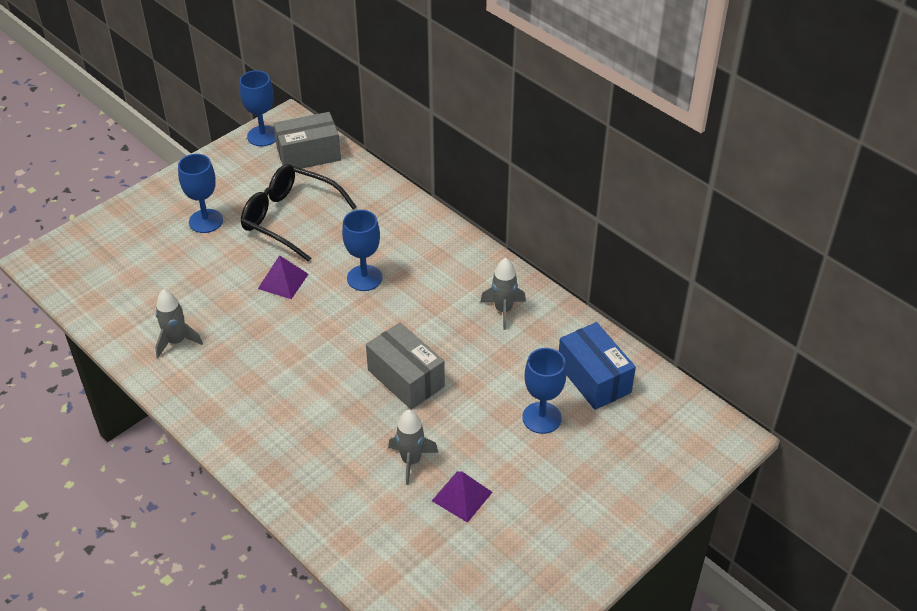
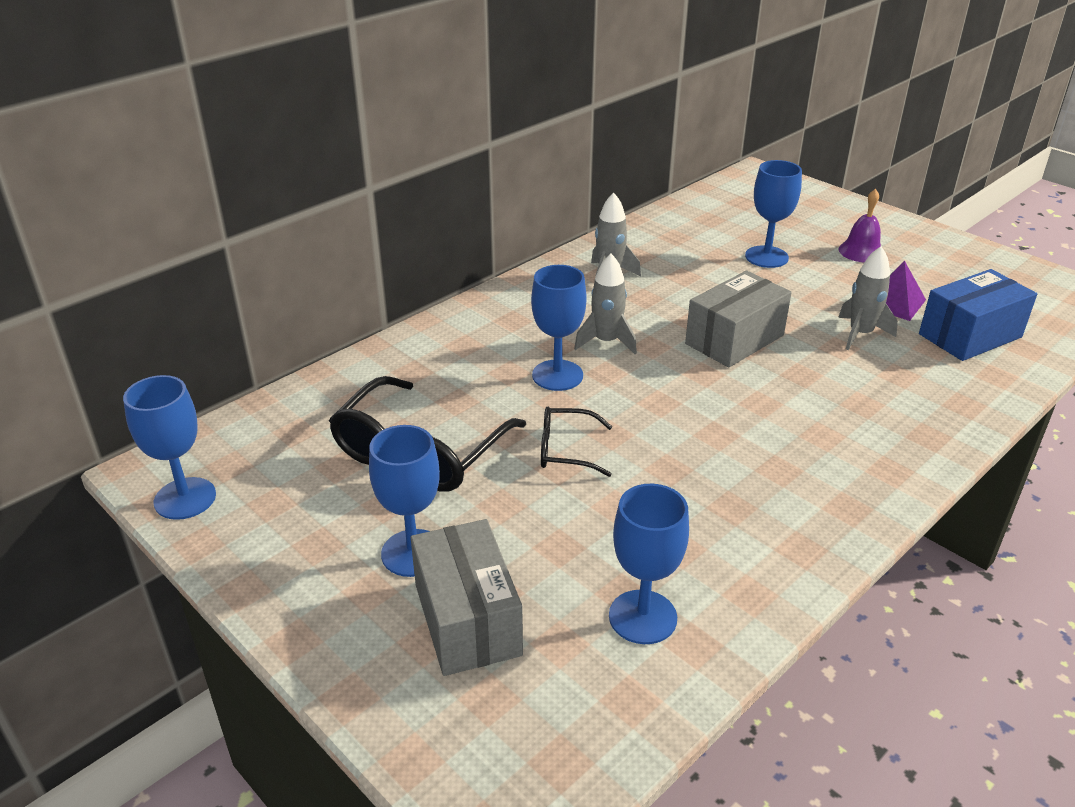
camera: 90 degrees left, 10 degrees down
(141, 308) = (642, 617): none -> blue goblet
(176, 341) = (715, 559): grey rocket -> grey rocket (606, 342)
(283, 281) = (566, 450): purple pyramid -> black glasses
(308, 155) = (260, 440): grey box -> grey box (467, 619)
(557, 493) = (861, 251): none -> purple bell
(594, 378) = (702, 229): blue box -> blue box (970, 335)

